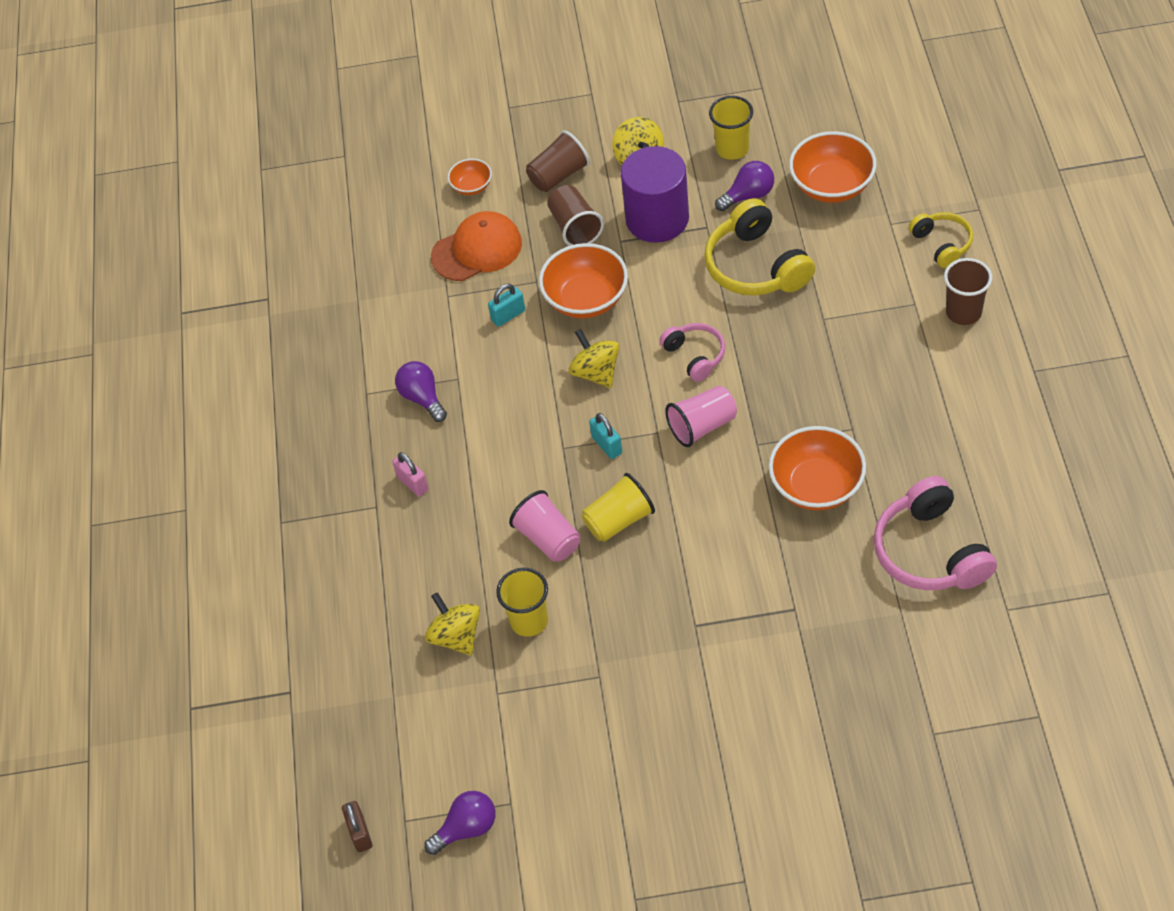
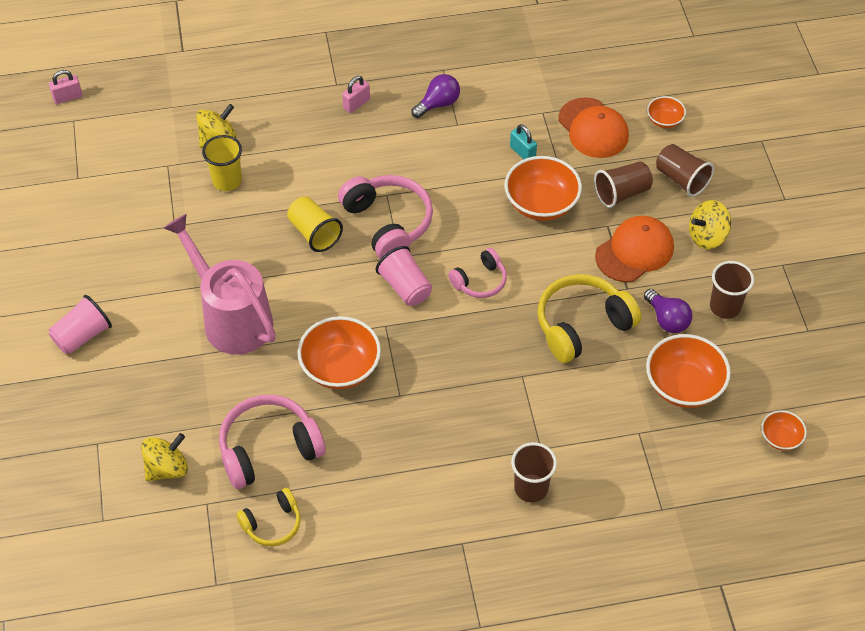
camera: 80 degrees right, 0 degrees up
(360, 833) = (68, 97): brown padlock -> pink padlock
(466, 828) = (62, 154): purple light bulb -> none
(548, 538) = (300, 189): pink cup -> pink cup (82, 336)
(596, 372) = (462, 213): yellow spinning top -> yellow spinning top (167, 468)
(607, 445) = (388, 223): turquoise padlock -> pink headphones
(657, 219) = (634, 251): purple cylinder -> orange cap
(732, 149) = (725, 307): yellow cup -> brown cup
(746, 602) = (231, 318): none -> pink watering can
(891, 116) = (780, 438): none -> orange bowl
(942, 244) = (615, 474): yellow headphones -> yellow headphones (272, 524)

